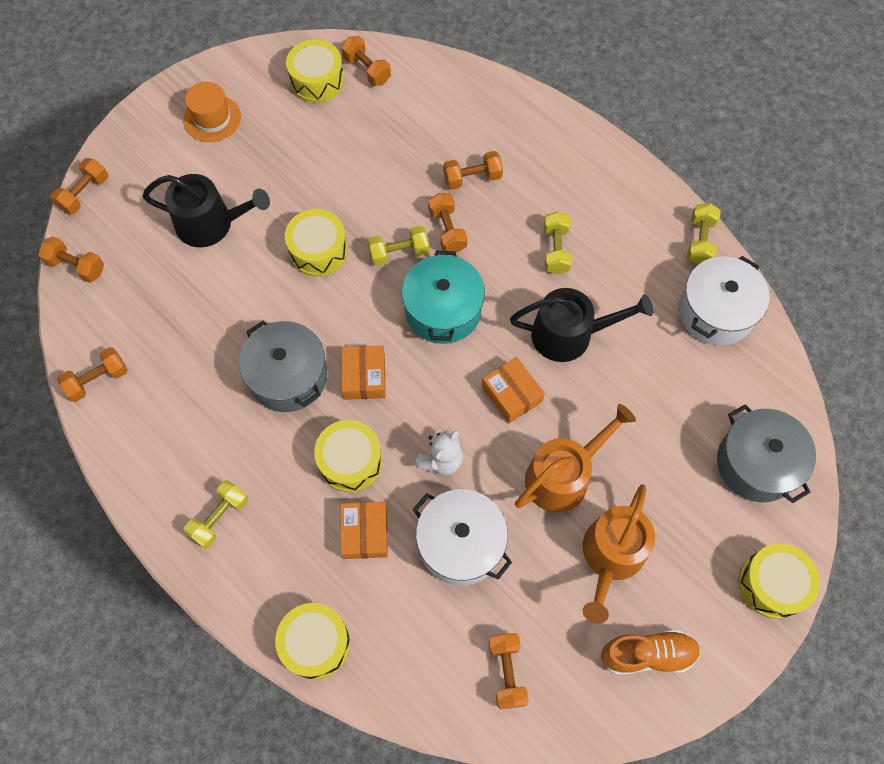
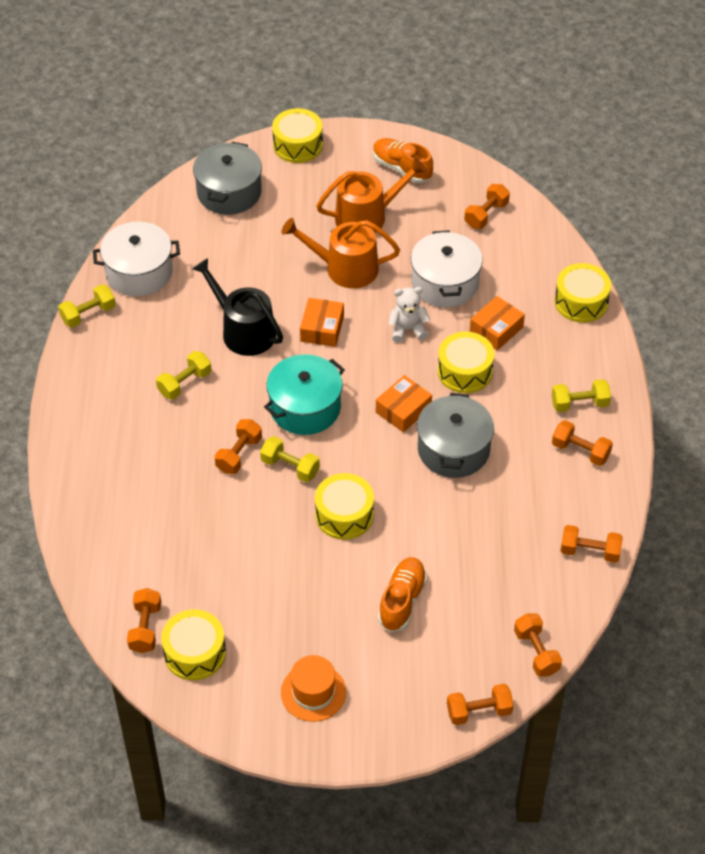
camera: 135 degrees left, 15 degrees down
(211, 224) = (402, 601): black watering can -> orange shoe
(472, 178) = (176, 475): orange dumbbell -> orange dumbbell (580, 451)

